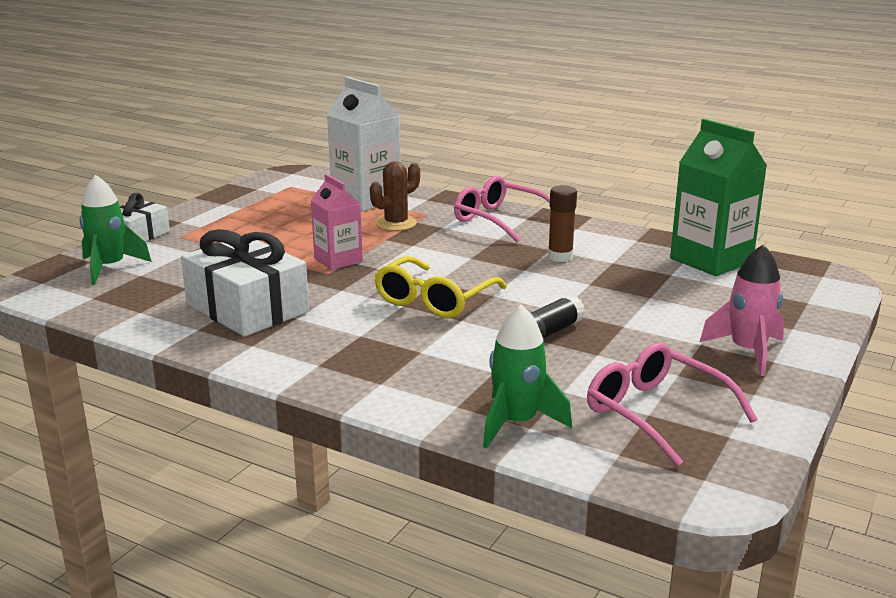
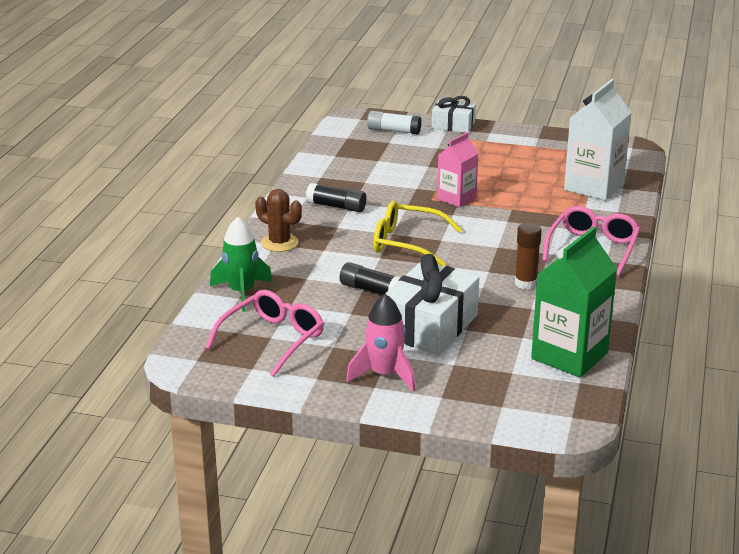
camera: 75 degrees right, 5 degrees up
(110, 268) = (393, 131): green rocket -> white glue stick
(247, 308) = (357, 184): white gift -> white gift (429, 326)
(300, 329) = (336, 206): none -> black glue stick
(396, 224) = (547, 207): brown cactus -> brown cactus (279, 243)

